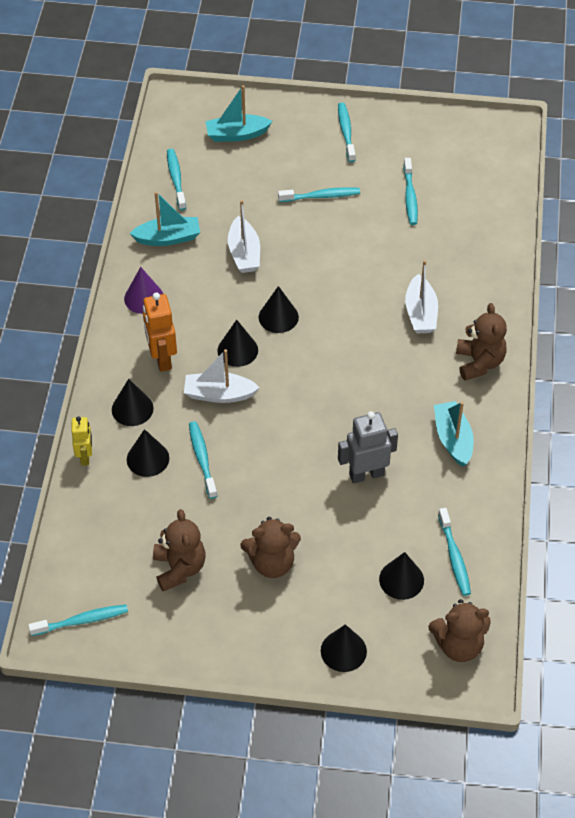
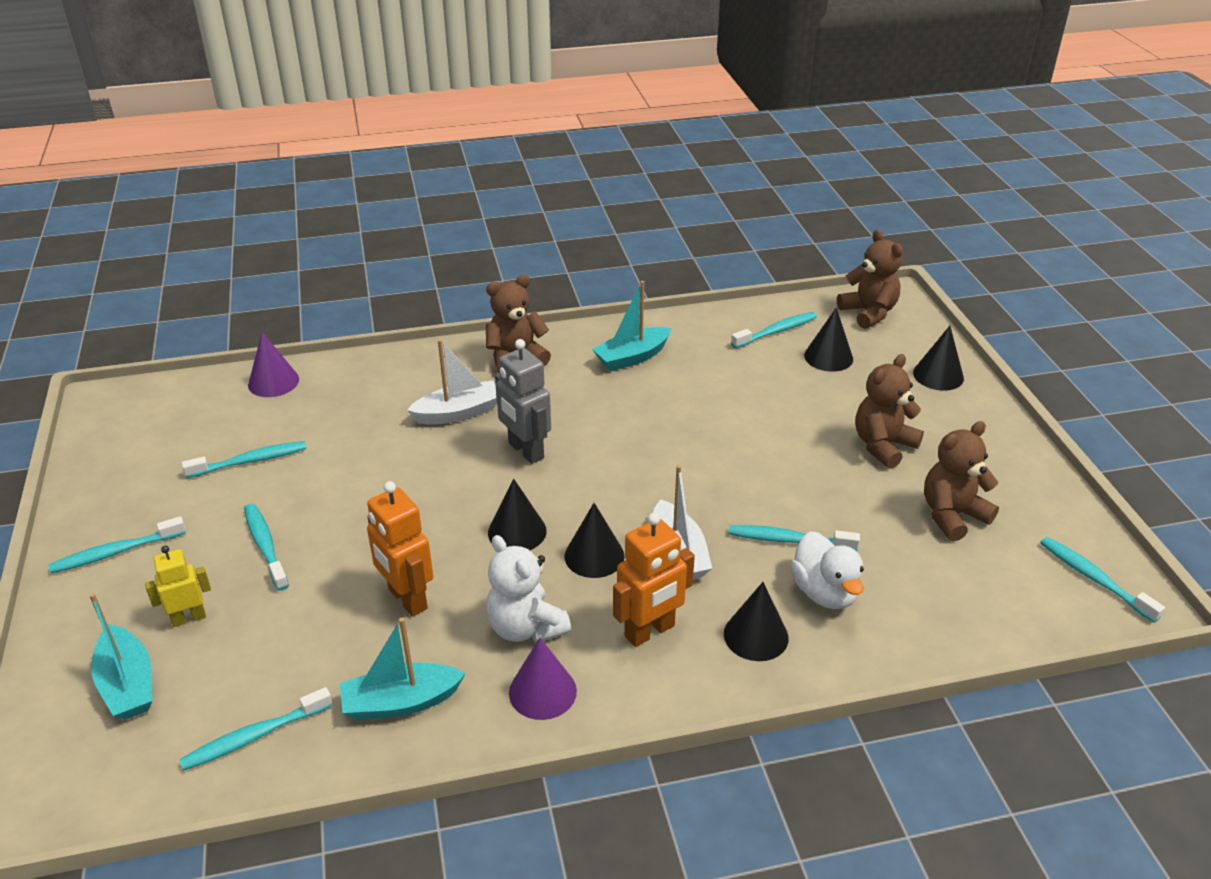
camera: 110 degrees left, 15 degrees down
(85, 456) = (868, 660): yellow robot -> yellow robot (189, 618)
(148, 458) = (824, 592): black cone -> white duck
(168, 238) = (401, 702): turquoise boat -> turquoise boat turned 75 degrees counterclockwise
(194, 302) = (525, 627): none -> white teddy bear
(202, 459) = (788, 540): turquoise toothbrush -> turquoise toothbrush turned 45 degrees clockwise
(244, 253) = (407, 599): white boat -> orange robot
(272, 563) = (883, 445): brown teddy bear -> brown teddy bear turned 105 degrees counterclockwise
(366, 474) = (718, 405): grey robot -> grey robot (525, 451)
(501, 217) = (273, 382): none -> purple cone

